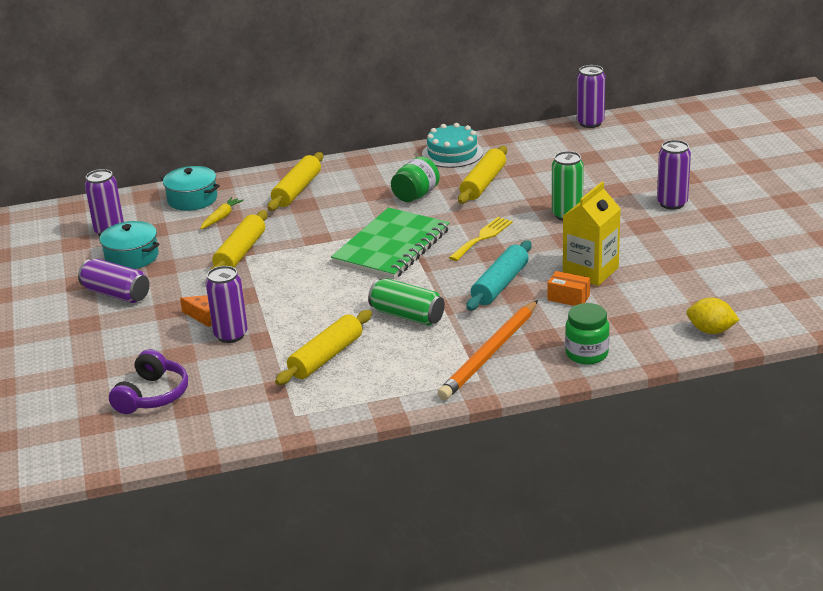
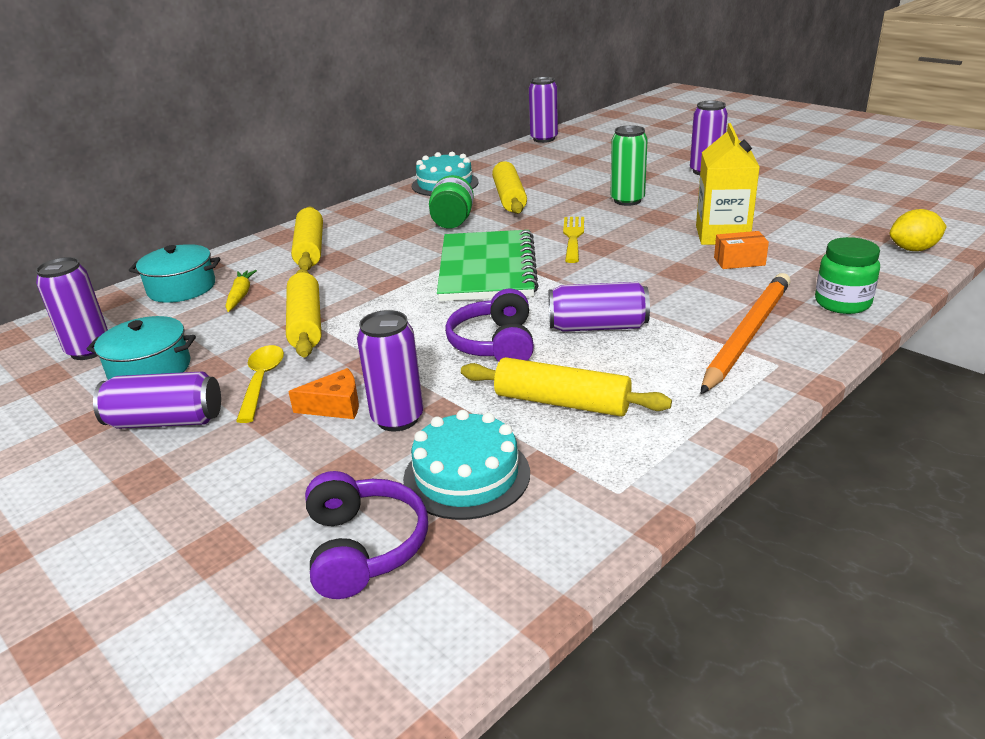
camera: 30 degrees left, 0 degrees up
(182, 286) = (261, 381): none -> yellow spoon
(232, 379) = (466, 475): none -> turquoise cake
(326, 357) = (562, 402): yellow rolling pin -> yellow rolling pin turned 75 degrees counterclockwise
(333, 306) = (495, 344): none -> purple headphones
(407, 315) = (597, 326): green can -> purple can
(490, 353) = (747, 334): orange pencil -> orange pencil turned 150 degrees counterclockwise
(500, 285) = (654, 270): turquoise rolling pin -> none

